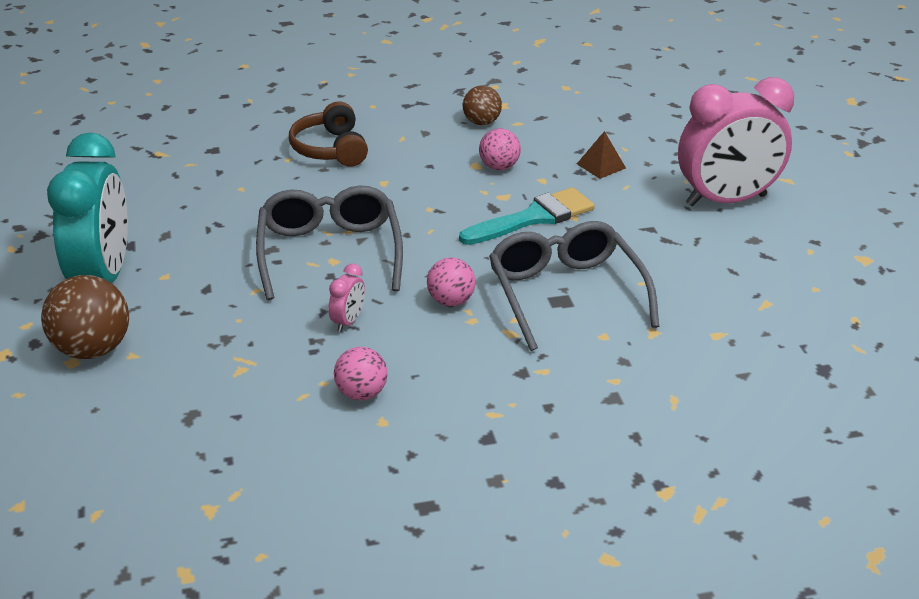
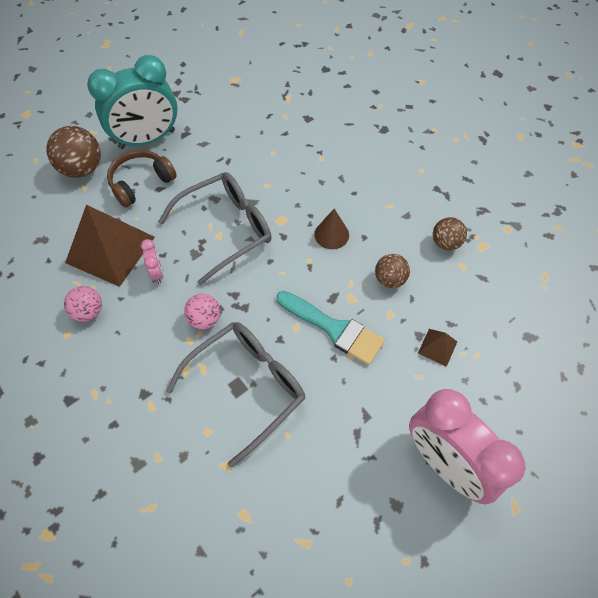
camera: 65 degrees right, 25 degrees up
(272, 353) = (110, 249): none -> brown pyramid
(330, 149) = (347, 174): brown headphones -> brown headphones (141, 183)
(348, 322) = (157, 272): pink clock -> pink clock turned 105 degrees counterclockwise
(407, 184) = (331, 234): none -> brown cone
(499, 167) = (390, 279): pink ball -> brown ball

